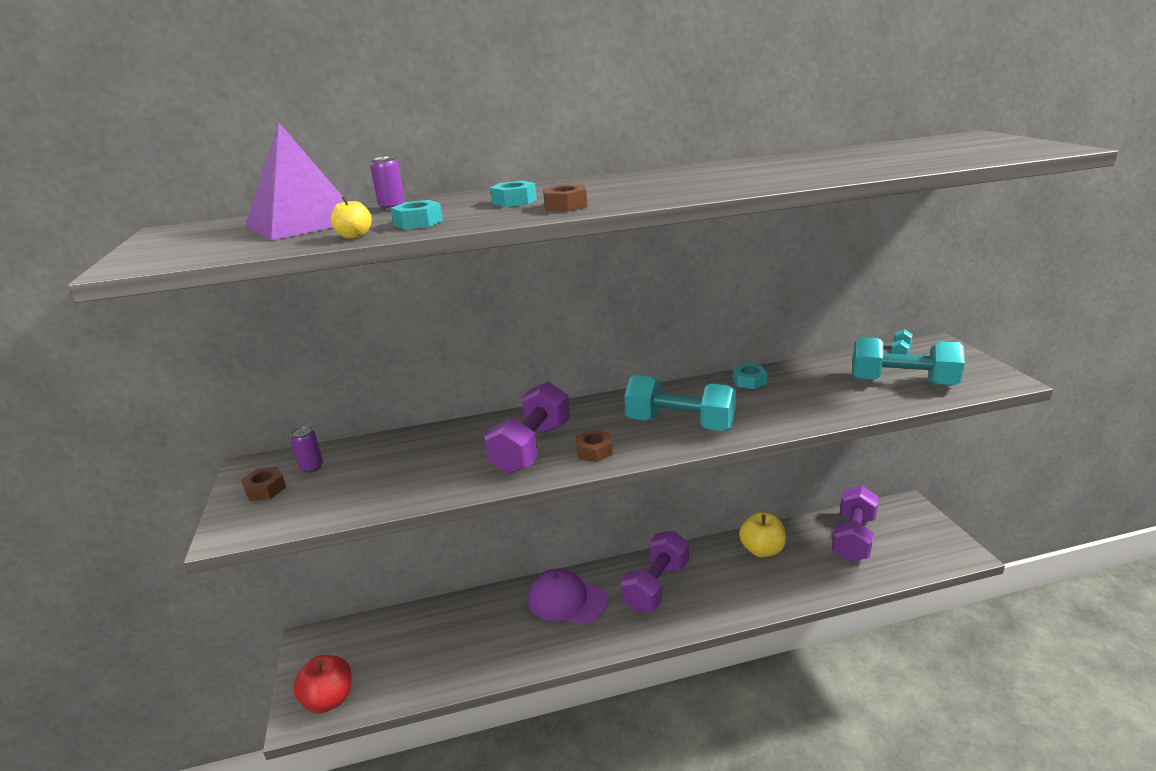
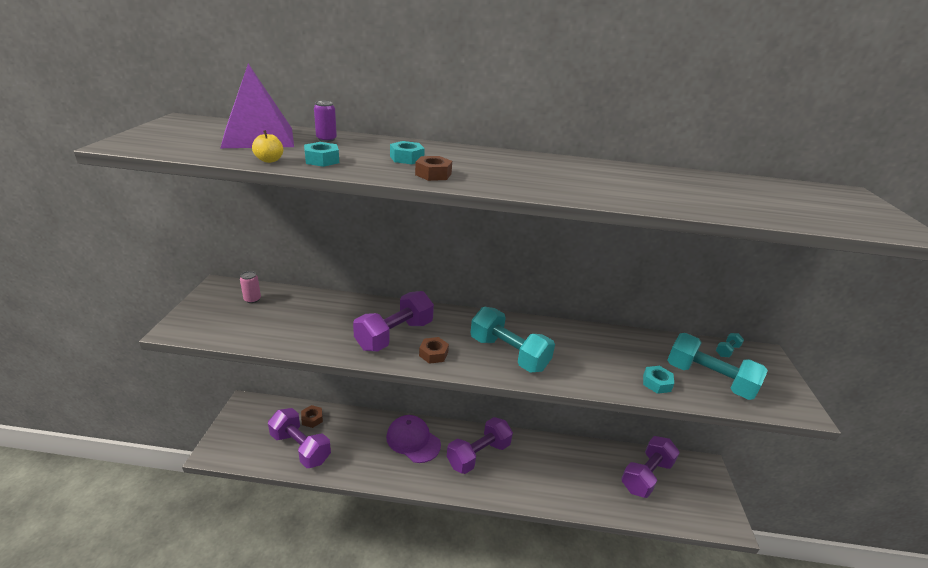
camera: 15 degrees right, 5 degrees up
(265, 489) = (216, 306): brown nut -> brown nut (312, 419)
(311, 467) = (252, 299): purple can -> pink can
(329, 700) = (234, 449): red apple -> none
(423, 663) = (300, 447): none -> purple dumbbell
(749, 381) = (586, 335): turquoise nut -> turquoise nut (656, 383)
(762, 550) = (570, 457): yellow apple -> none

